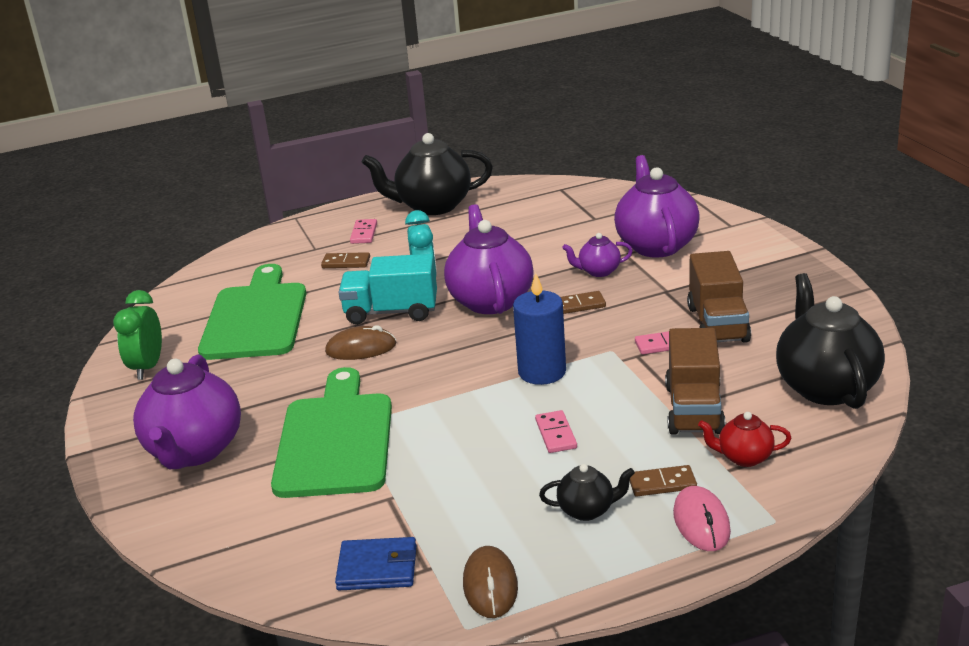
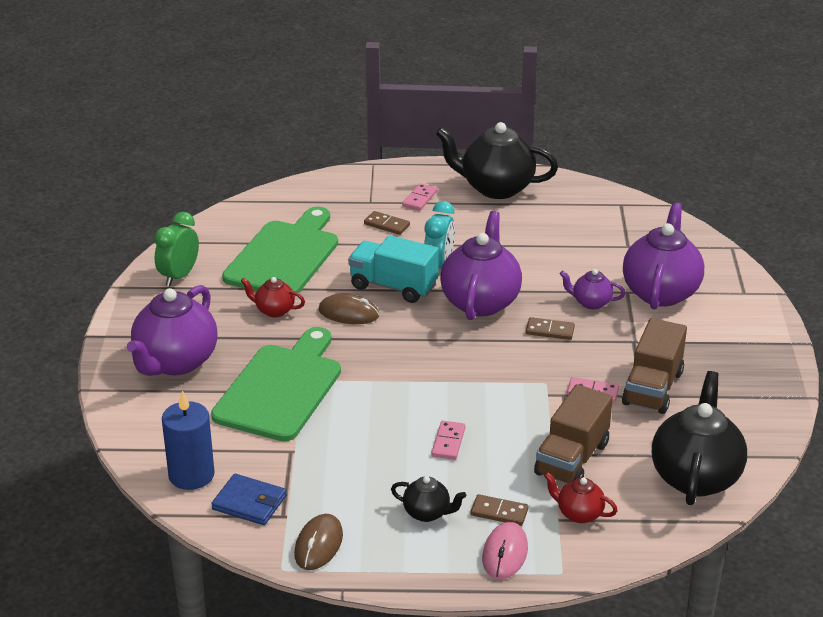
camera: 20 degrees right, 5 degrees up
(277, 369) = (274, 310): none -> red teapot
(542, 372) = (476, 383): blue candle -> blue candle (191, 475)

